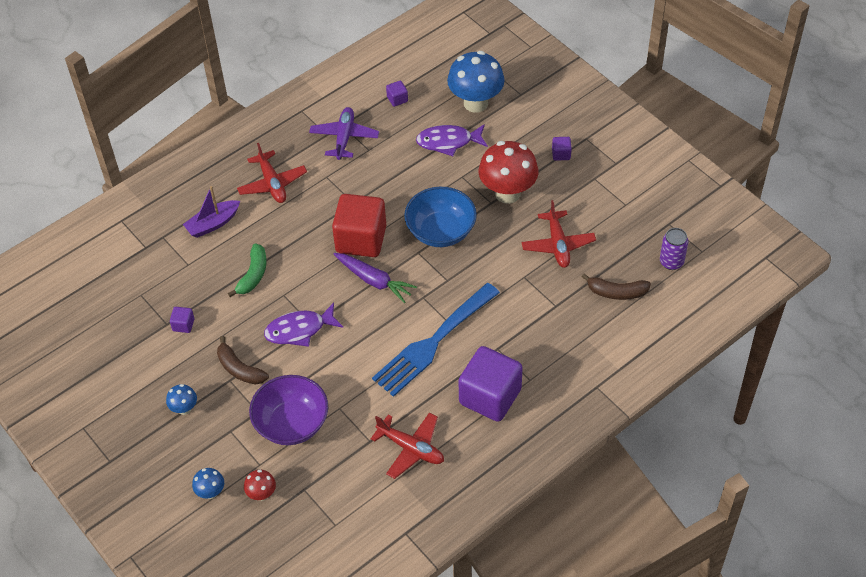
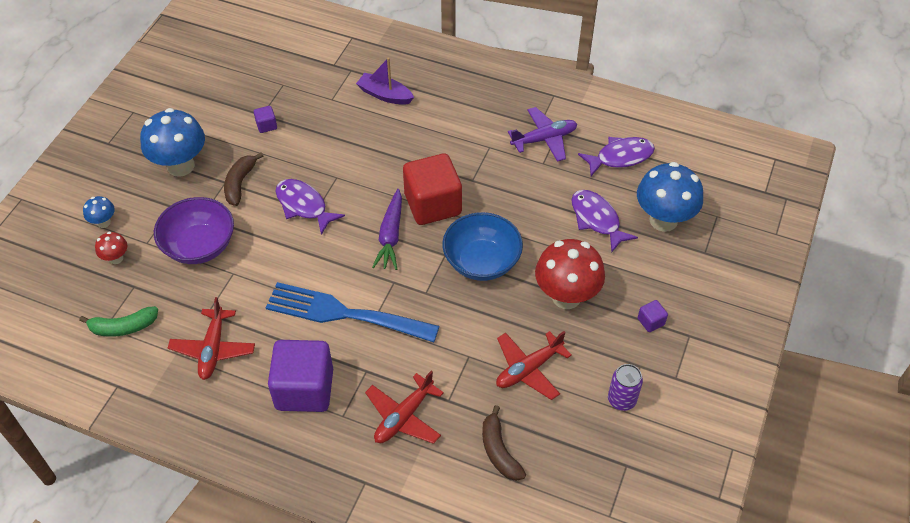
camera: 60 degrees right, 0 degrees up
(184, 409) = (181, 166): blue mushroom -> blue mushroom, size x2.13
(253, 275) = (345, 146): green banana -> green banana (123, 327)
(272, 183) = (455, 113): red plane -> red plane (404, 416)
(397, 99) = (620, 157): purple cube -> purple fish
(671, 262) = (574, 489): purple can -> purple can (621, 400)

